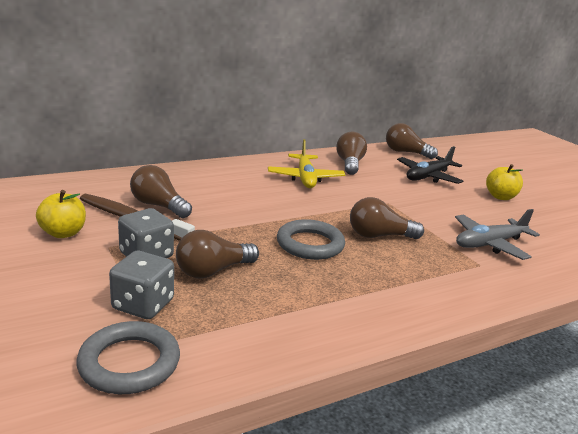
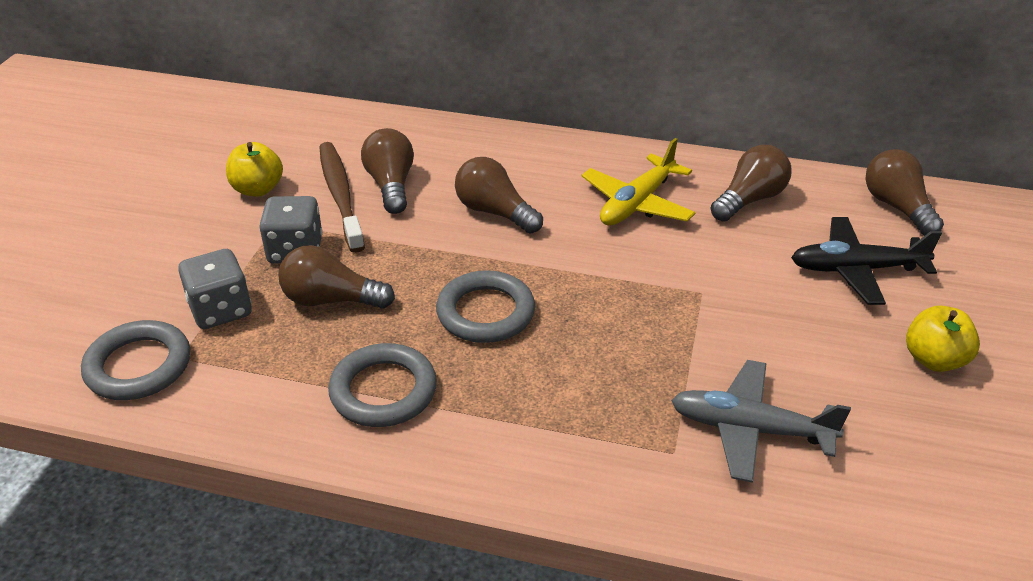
camera: 45 degrees right, 15 degrees up
(317, 300) = (383, 391): none -> grey ring
(379, 236) = (597, 340): brown light bulb -> brown light bulb (495, 212)

